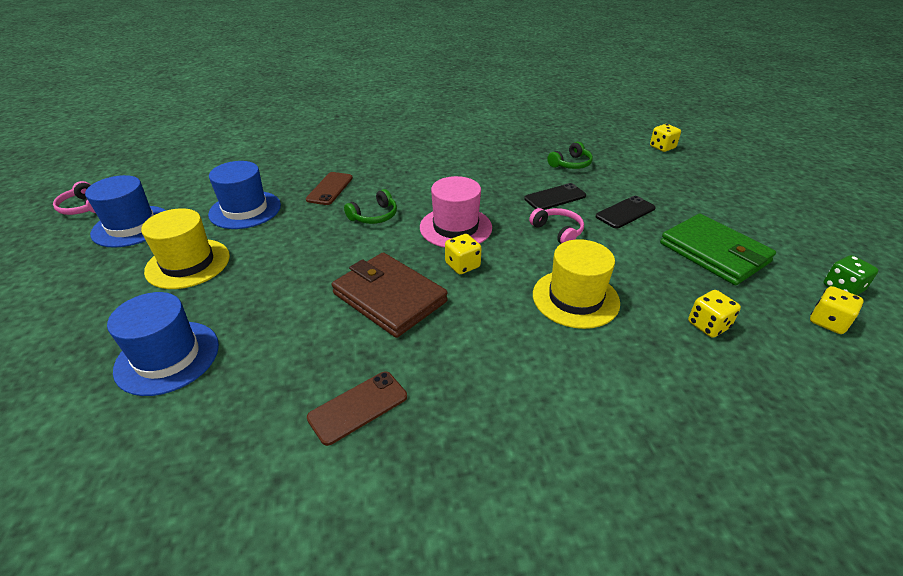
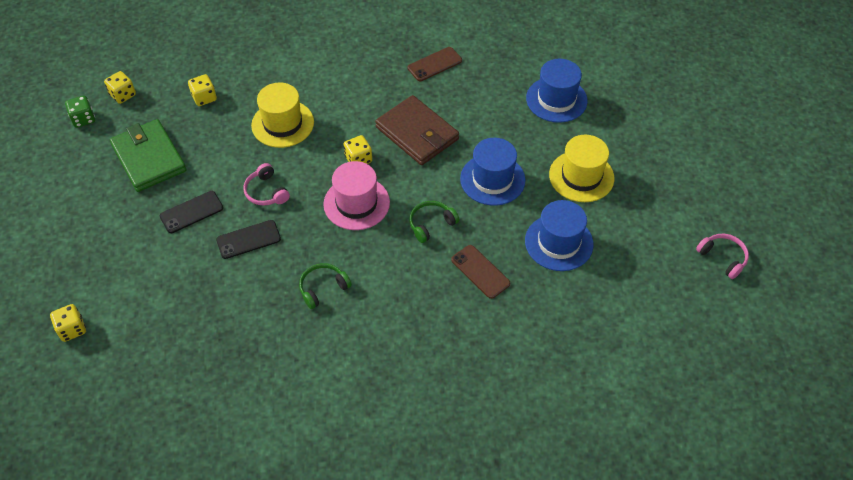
camera: 175 degrees left, 15 degrees up
(131, 226) = (656, 226): blue hat -> blue hat (492, 179)
(330, 189) = (480, 271): brown phone -> brown phone turned 60 degrees counterclockwise
(571, 164) = (204, 300): green headphones -> green headphones (323, 288)

